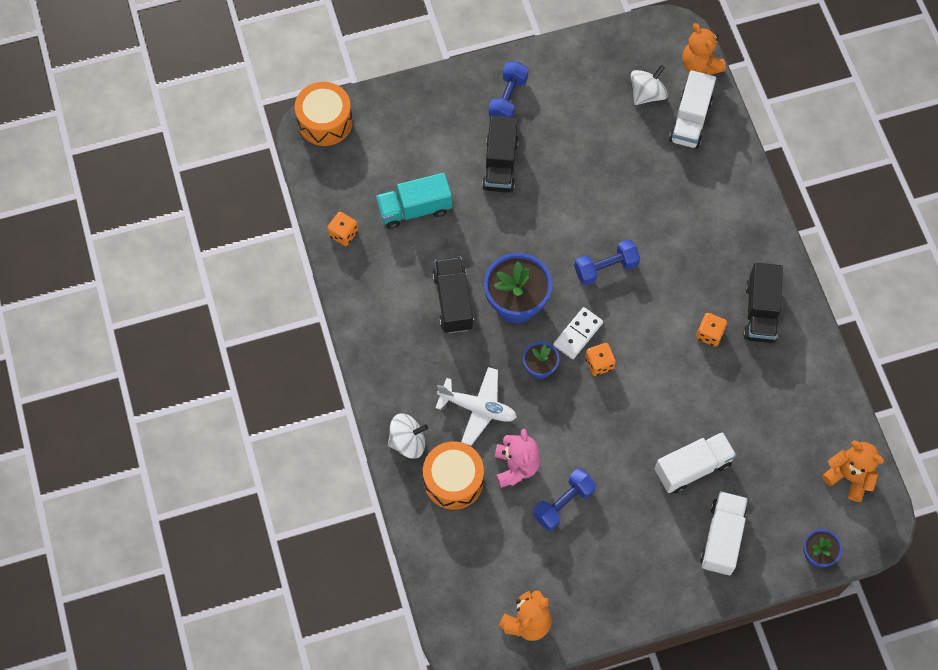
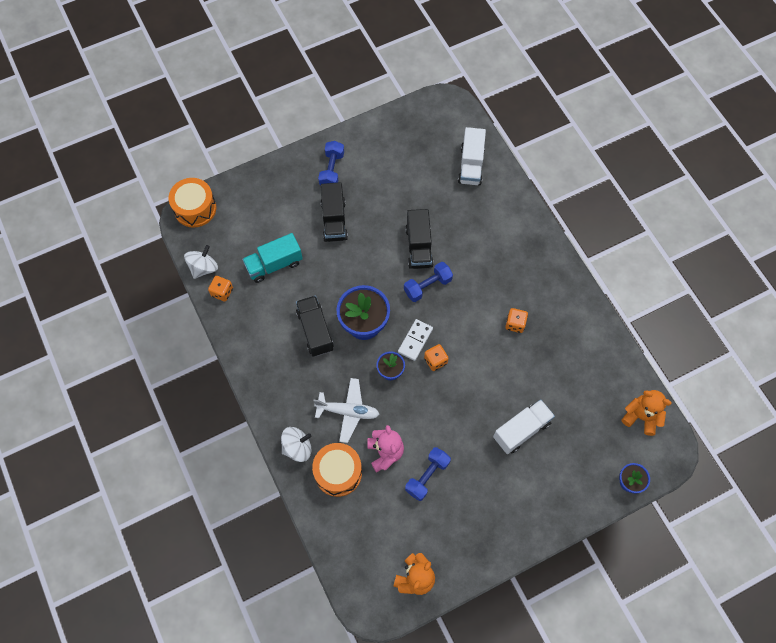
camera: 10 degrees left, 0 degrees up
(647, 94) = (435, 151): white spinning top -> white spinning top (203, 268)
(700, 65) = (470, 124): orange teddy bear -> none
(722, 538) = (554, 482): white truck -> none
(760, 312) = (550, 301): black truck -> black truck (419, 247)

